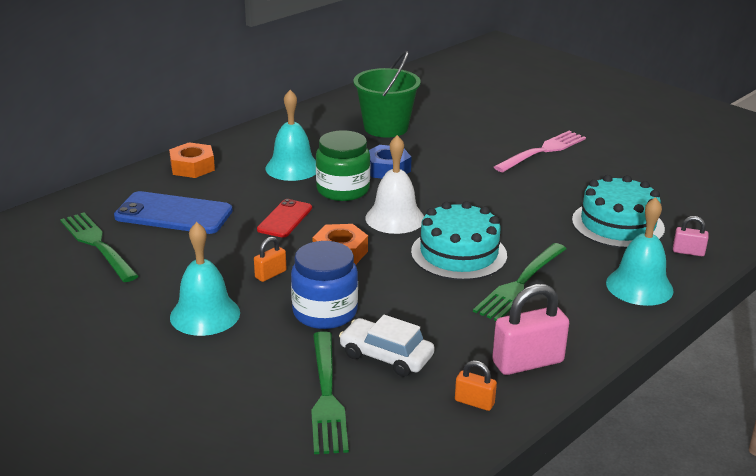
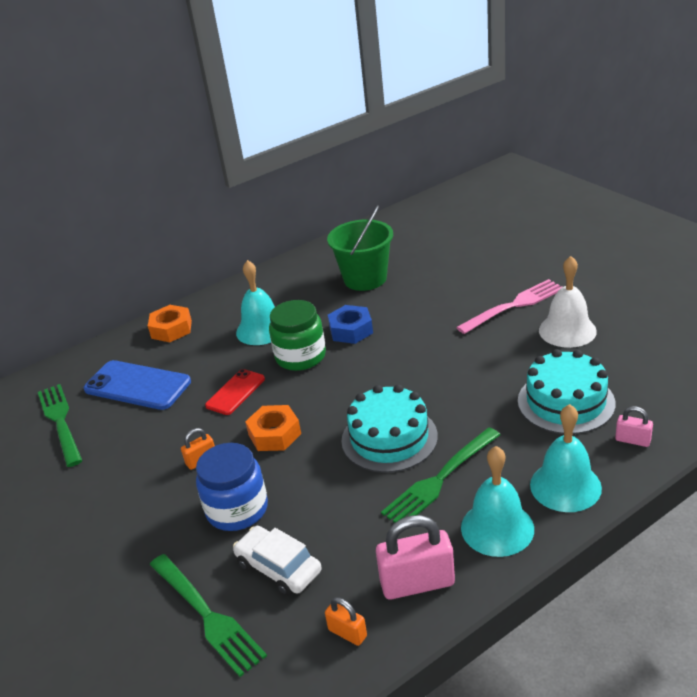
camera: 15 degrees right, 5 degrees up
(205, 314) = (127, 508): turquoise bell -> turquoise bell (497, 528)
(326, 396) = (207, 615): green fork -> green fork turned 45 degrees counterclockwise
(395, 218) = (340, 392): white bell -> white bell (567, 330)

